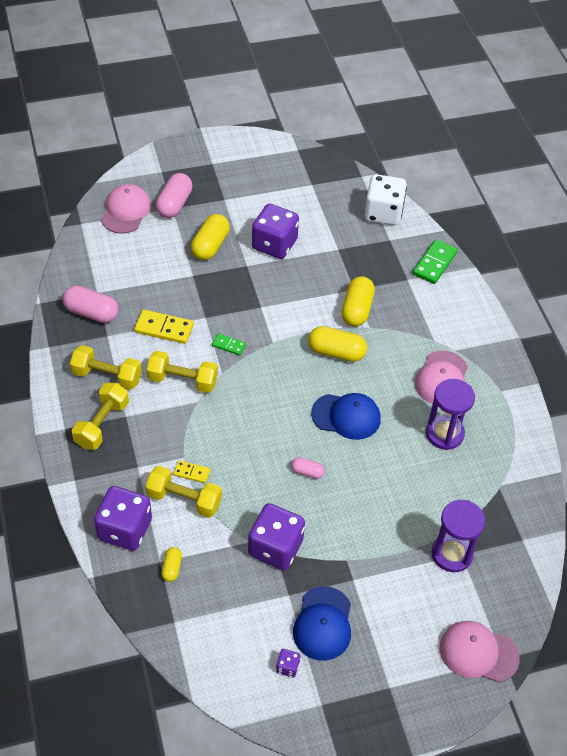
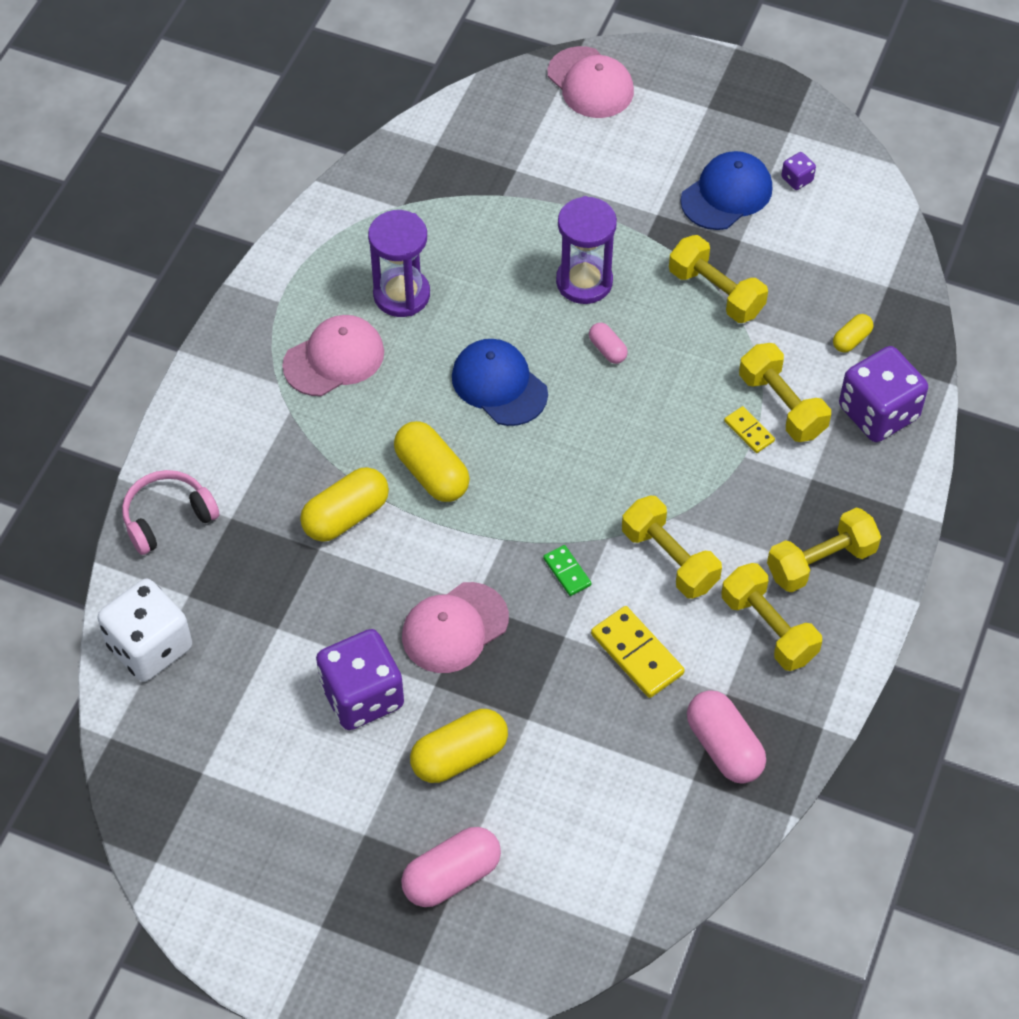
camera: 140 degrees left, 5 degrees up
(126, 211) = (540, 913): pink cap -> pink cap (454, 628)
(275, 548) = (716, 292): purple dice -> yellow dumbbell
(435, 263) = (167, 517): green domino -> pink headphones
(452, 554) = (526, 175): purple hourglass -> purple hourglass (584, 282)

